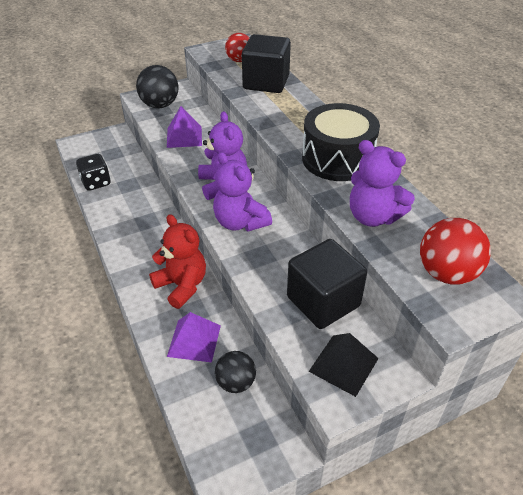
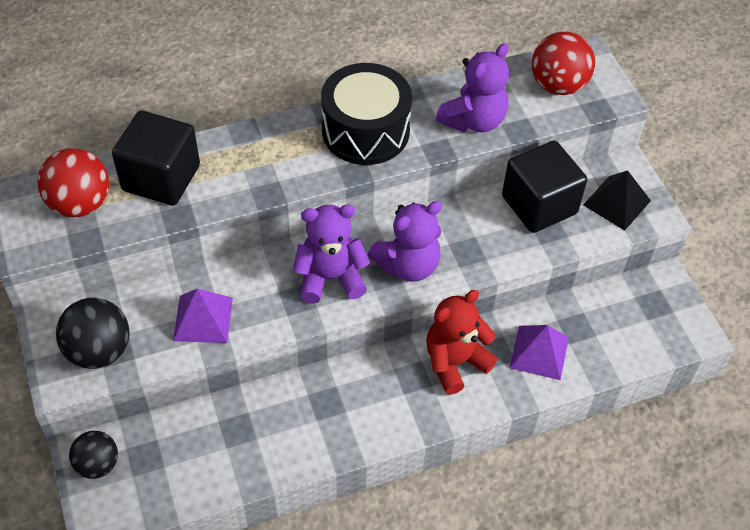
camera: 85 degrees left, 10 degrees up
(96, 182) = (222, 477): black dice -> none
(236, 382) = (594, 317): black ball -> black ball (98, 464)
(239, 60) = (80, 204): red ball -> red ball, size x1.50

